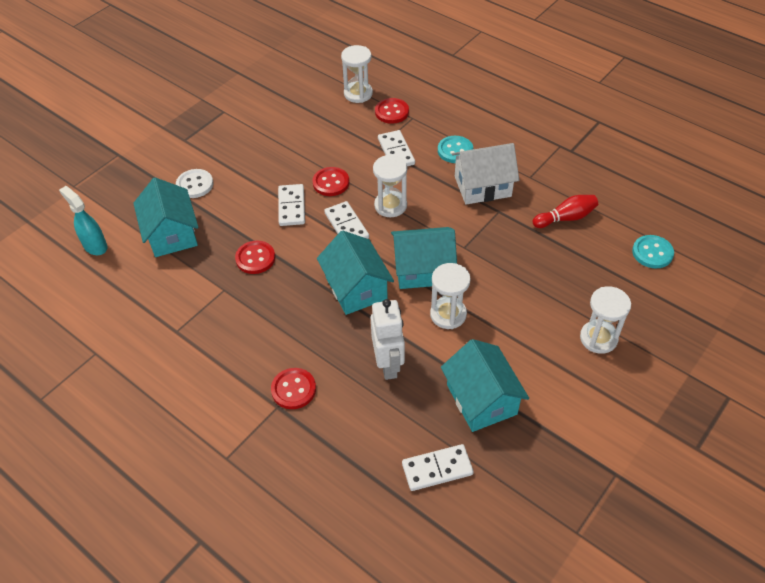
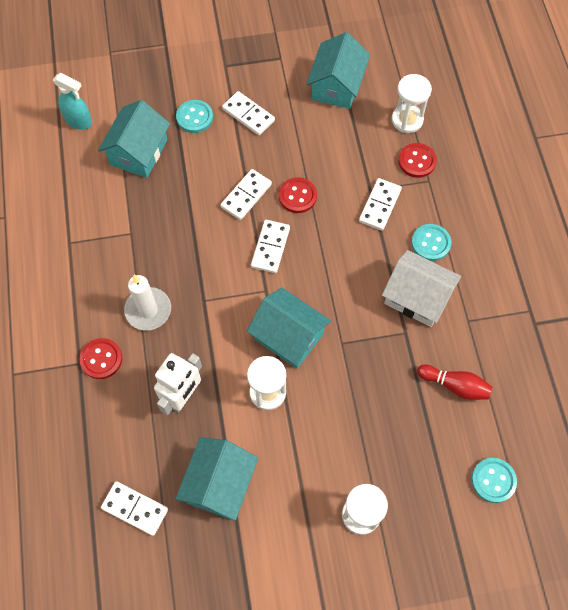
camera: 40 degrees right, 15 degrees up
(95, 246) = (79, 121): turquoise spray bottle -> turquoise spray bottle turned 120 degrees clockwise
(195, 185) = (194, 117): white button -> turquoise button
(237, 158) = (248, 115): none -> white domino
(255, 258) = (176, 223): red button -> none
(296, 329) = (148, 310): none -> white candle
(356, 288) = (223, 311): turquoise house -> turquoise house (336, 86)
(390, 205) = (323, 256): white hourglass -> none

